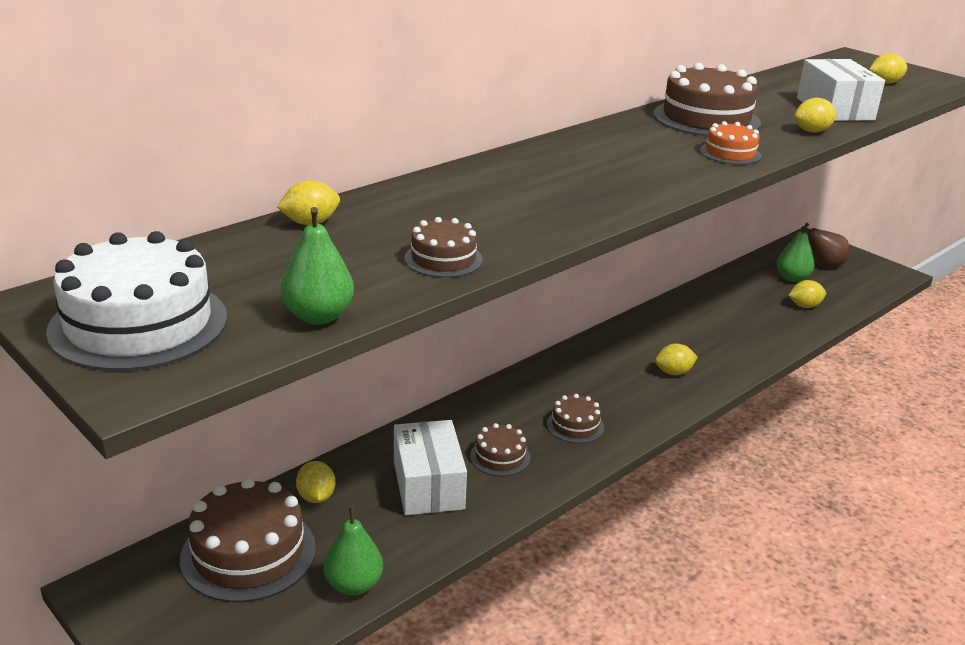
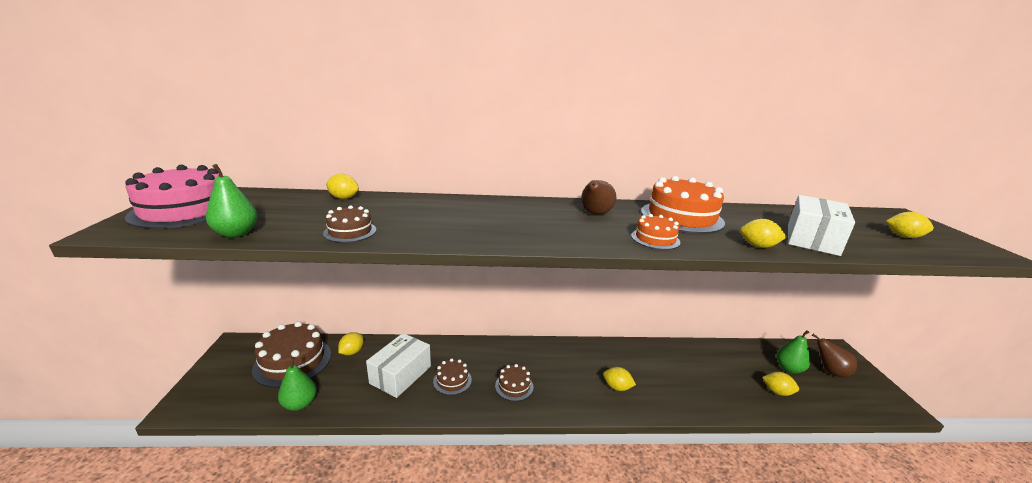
camera: 40 degrees right, 5 degrees down
(139, 324) = (184, 210): white cake -> pink cake
(629, 142) = (595, 214): none -> brown pear
(706, 118) = (681, 217): brown cake -> orange cake

